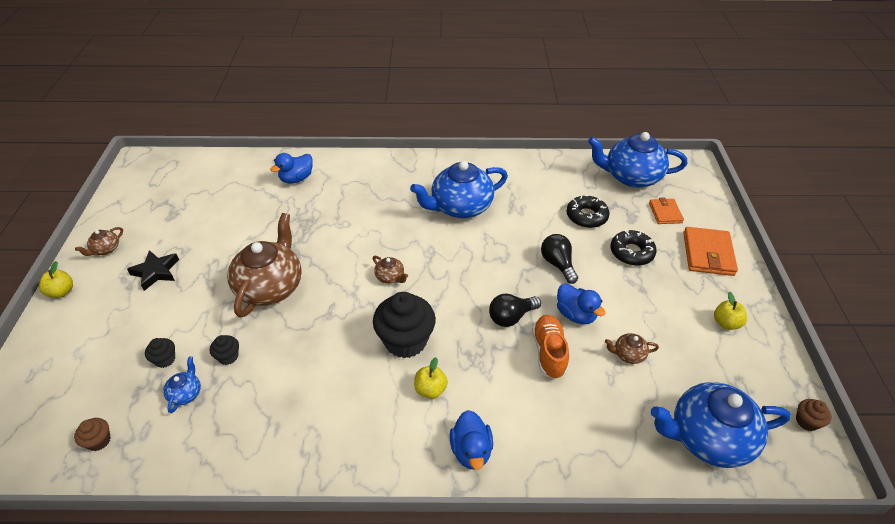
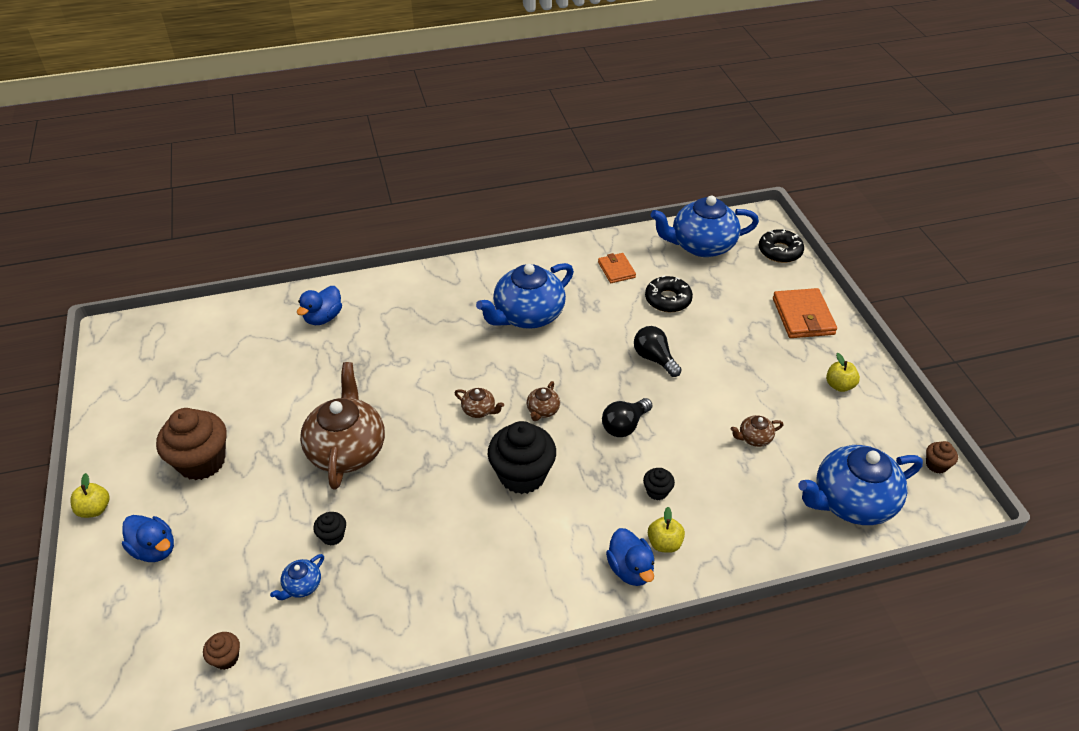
camera: 15 degrees left, 0 degrees up
(106, 249) = (125, 448): brown teapot -> brown teapot (543, 410)
(156, 272) = (202, 461): black star -> brown cupcake
(165, 359) = (260, 555): black cupcake -> black cupcake (657, 491)
(186, 393) = (302, 585): blue teapot -> blue teapot turned 135 degrees counterclockwise
(430, 389) = (567, 519): yellow apple -> yellow apple (664, 543)
(549, 352) = (675, 454): orange shoe -> none
(575, 314) = (690, 408): blue duck -> blue duck (155, 549)
(631, 252) = (726, 330): black donut -> black donut (780, 251)
(665, 213) = (748, 280): orange wallet -> orange wallet (616, 270)

